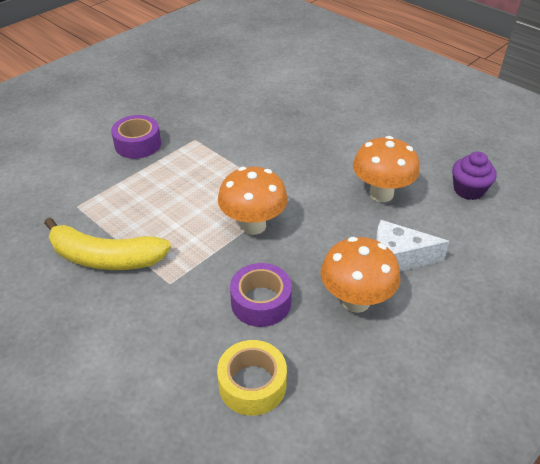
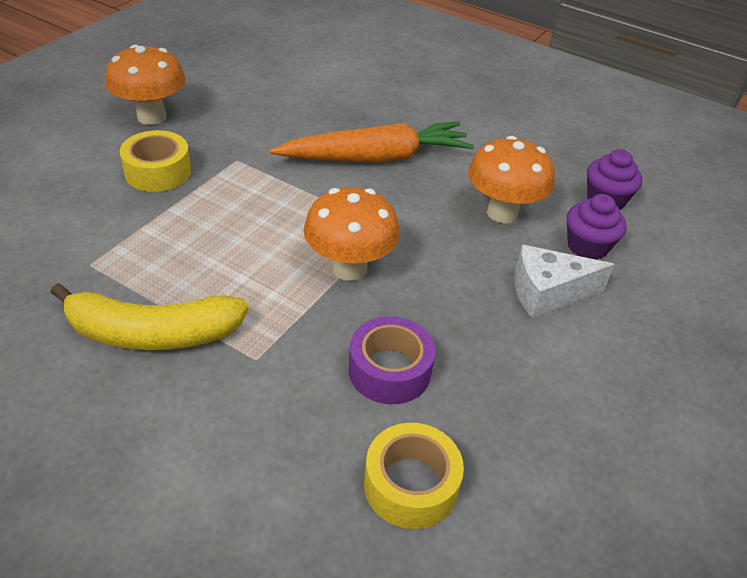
camera: 15 degrees left, 0 degrees up
(138, 144) = (158, 171): purple tape -> yellow tape
(296, 144) = (376, 158): none -> orange carrot
(356, 301) = (512, 354): orange mushroom -> orange mushroom (151, 117)
(441, 225) = (587, 246): none -> purple cupcake

